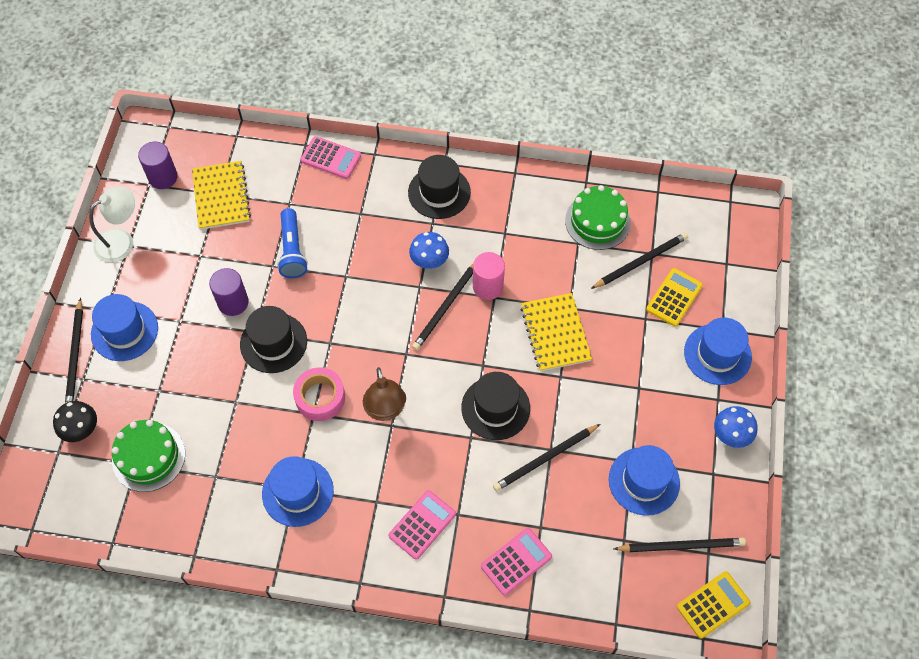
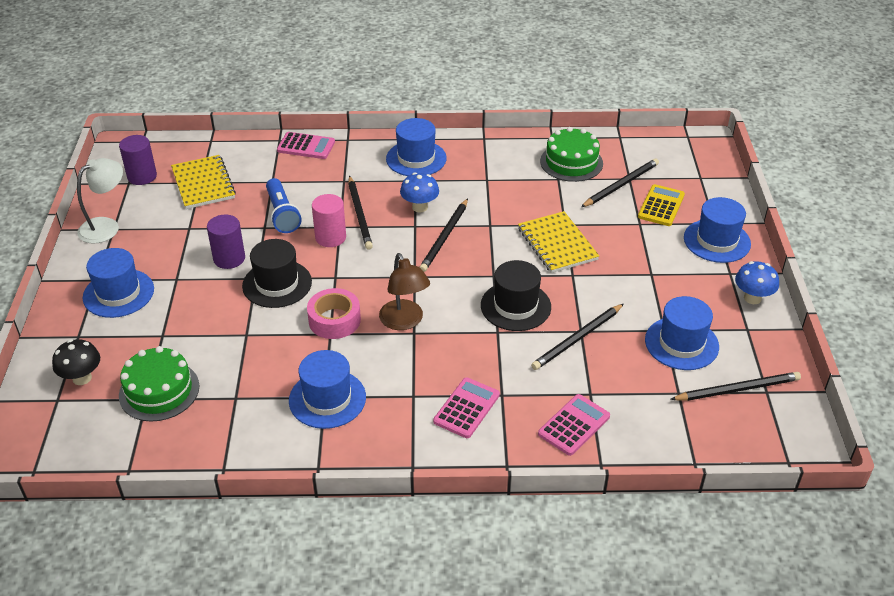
camera: 10 degrees left, 20 degrees down
(75, 356) = (68, 319): black pencil -> black pencil (359, 214)
(439, 192) = (416, 158): black hat -> blue hat
(488, 286) = (481, 218): pink cylinder -> pink cylinder (330, 237)
(713, 605) = (787, 433): yellow calculator -> none

